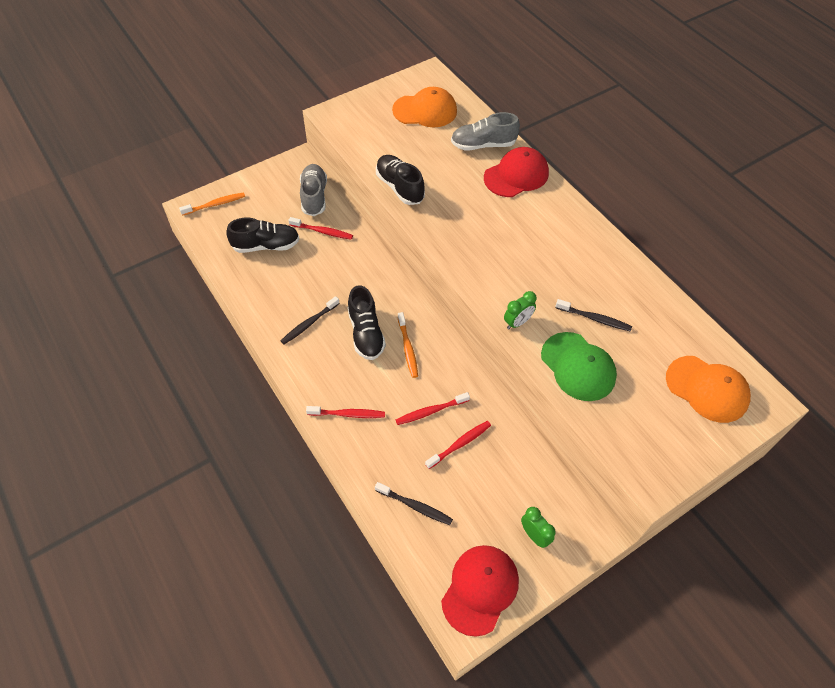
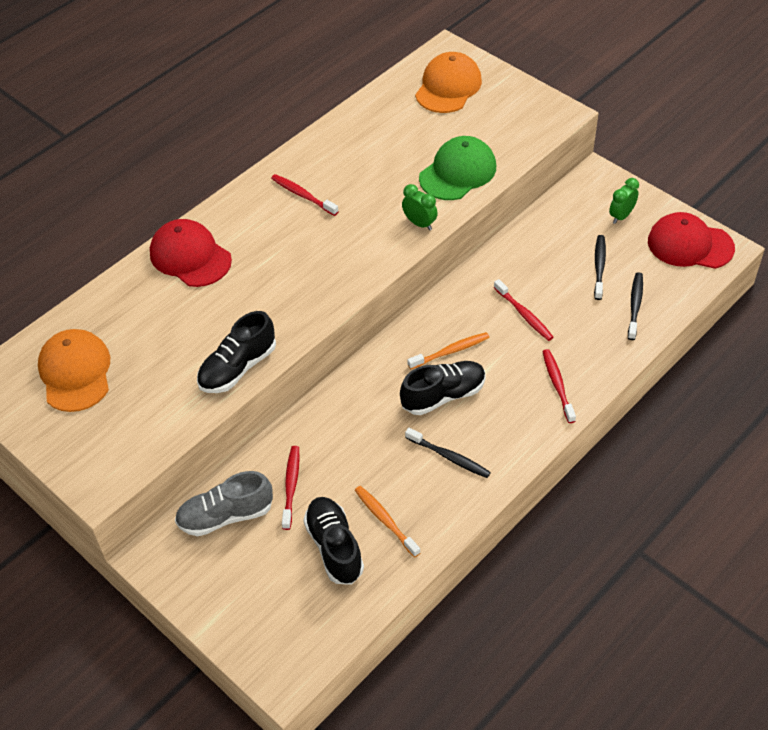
camera: 100 degrees left, 5 degrees down
(215, 204) = (270, 645): orange toothbrush -> orange toothbrush (385, 520)
(460, 444) = (552, 284): red toothbrush -> red toothbrush (303, 195)
(483, 145) = (138, 297): grey shoe -> none
(594, 319) = (393, 166): black toothbrush -> black toothbrush (599, 266)

